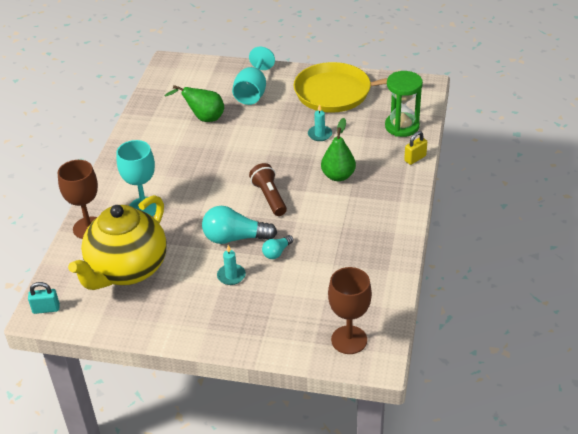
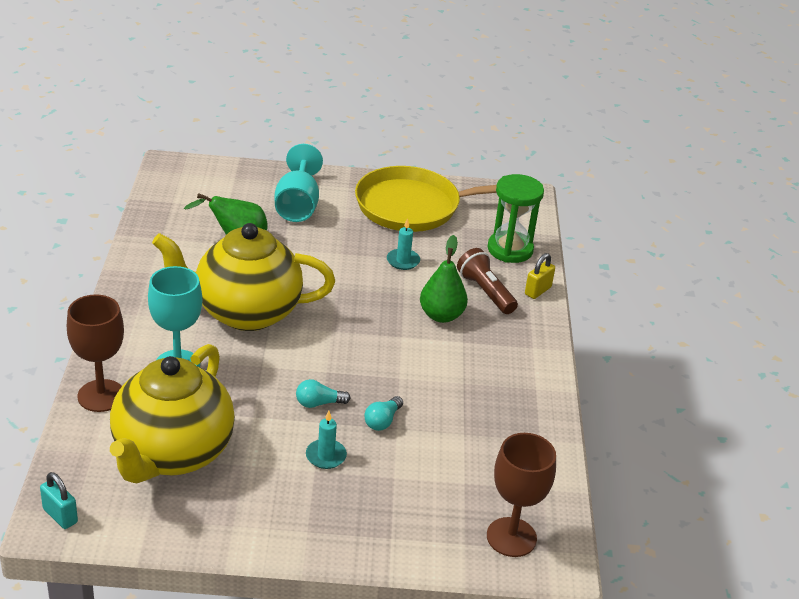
camera: 15 degrees left, 5 degrees down
(46, 309) = (60, 516): turquoise padlock -> turquoise padlock turned 60 degrees clockwise
(198, 171) = (245, 312): none -> yellow teapot
(235, 238) = (318, 403): turquoise light bulb -> turquoise light bulb, size x0.52
(269, 197) = (354, 346): brown flashlight -> brown flashlight (485, 292)

